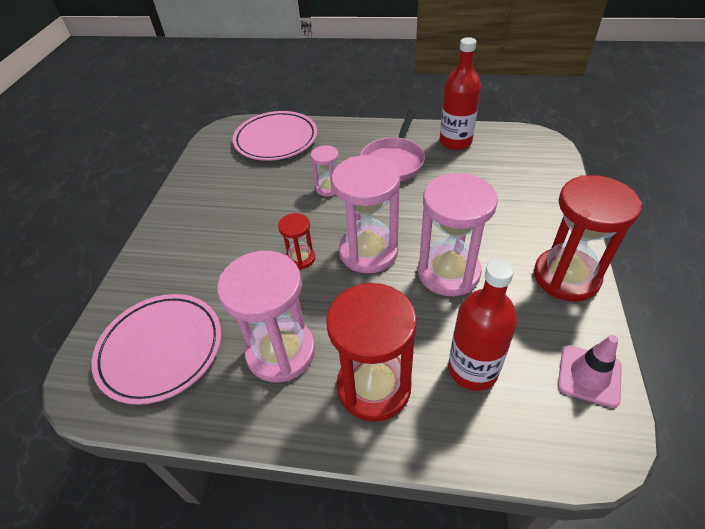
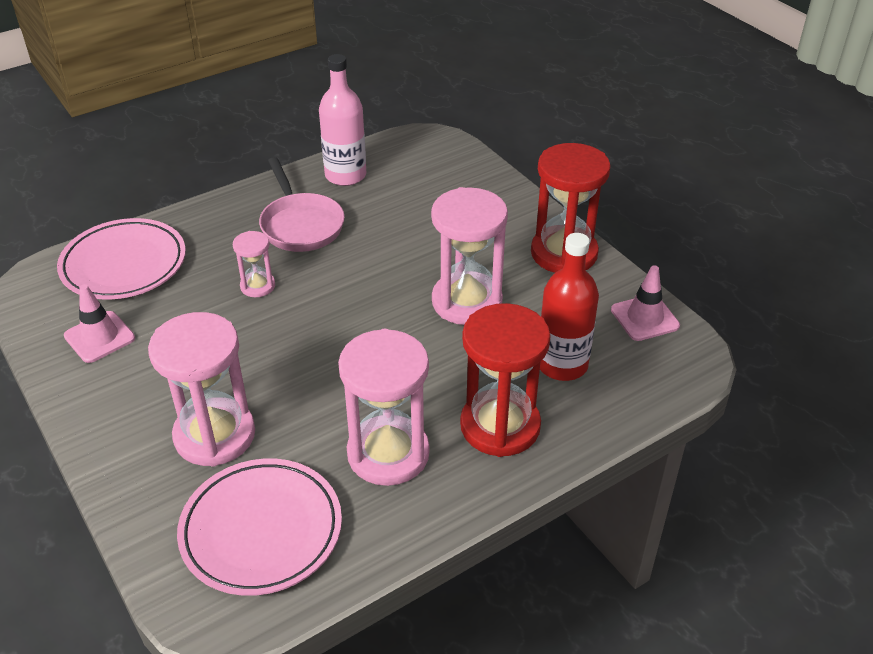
camera: 45 degrees left, 5 degrees down
(221, 175) = (99, 337): none -> pink traffic cone
(300, 258) = (309, 367): red hourglass -> none
(368, 251) = (373, 324): pink hourglass -> pink hourglass (214, 435)
(455, 142) = (345, 175): red bottle -> pink bottle

